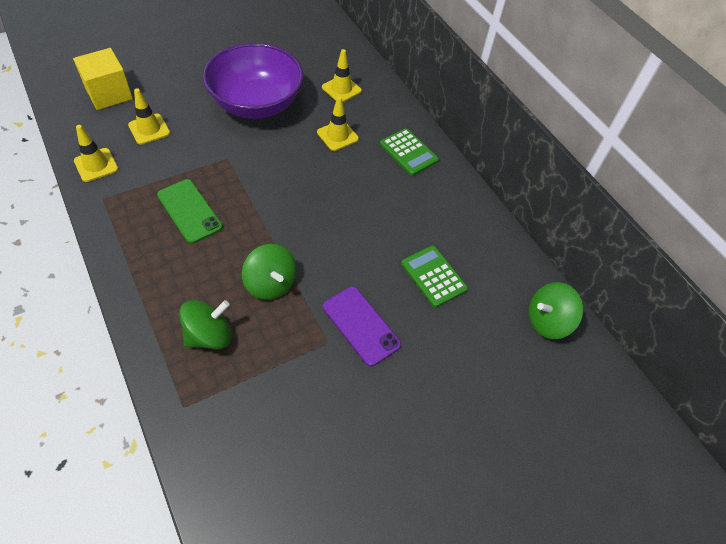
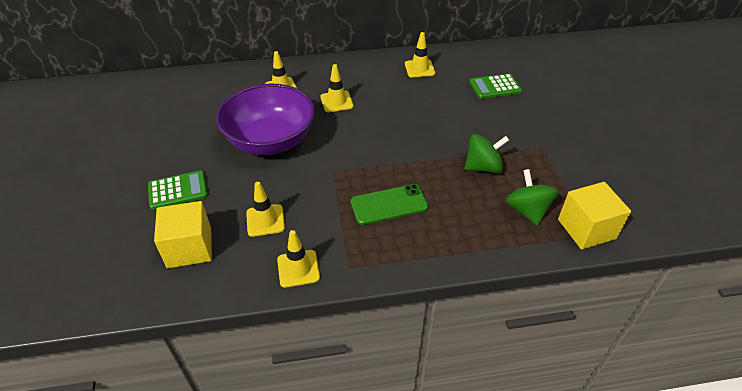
camera: 65 degrees left, 10 degrees down
(192, 400) = (586, 229): none -> yellow cube
(361, 325) = (530, 128): purple phone -> none
(408, 152) = (372, 71): green calculator -> green calculator (178, 190)
(435, 194) = (419, 68): none -> yellow traffic cone
(547, 321) = (539, 52): green spinning top -> none

